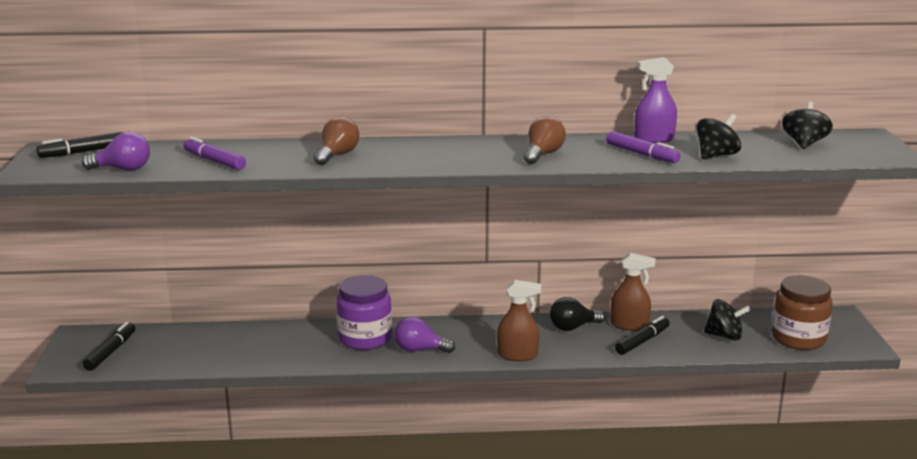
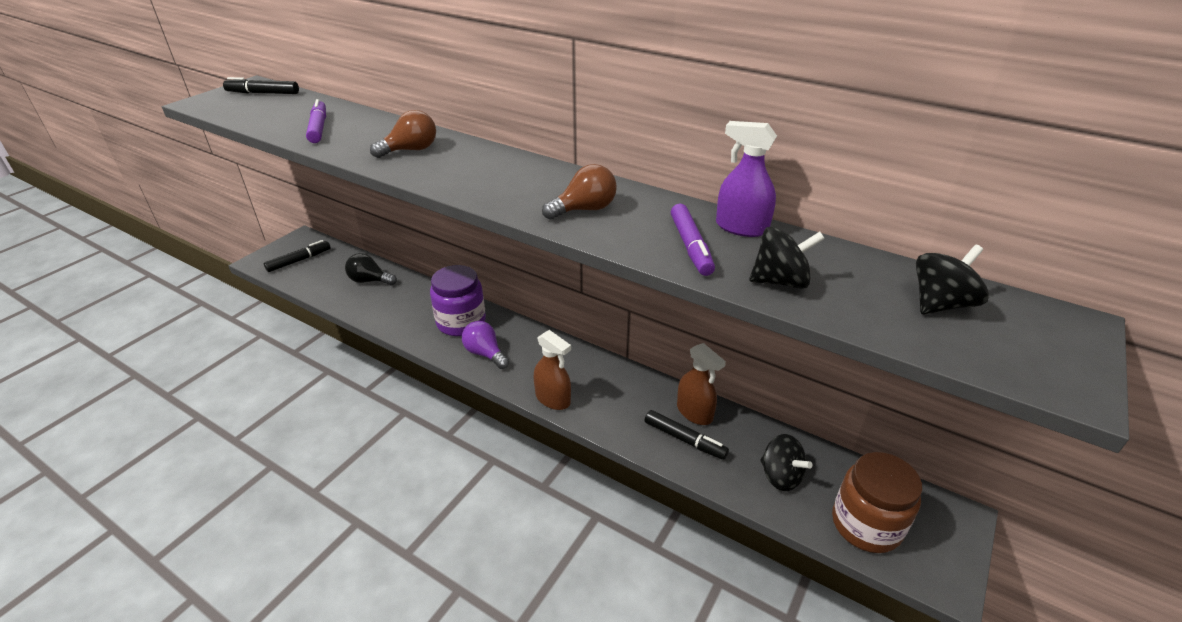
camera: 35 degrees right, 15 degrees up
(123, 169) = (251, 117): purple light bulb -> none
(573, 327) = (638, 389): black light bulb -> black light bulb (370, 281)
(642, 341) = (684, 439): black marker -> black marker turned 45 degrees clockwise

